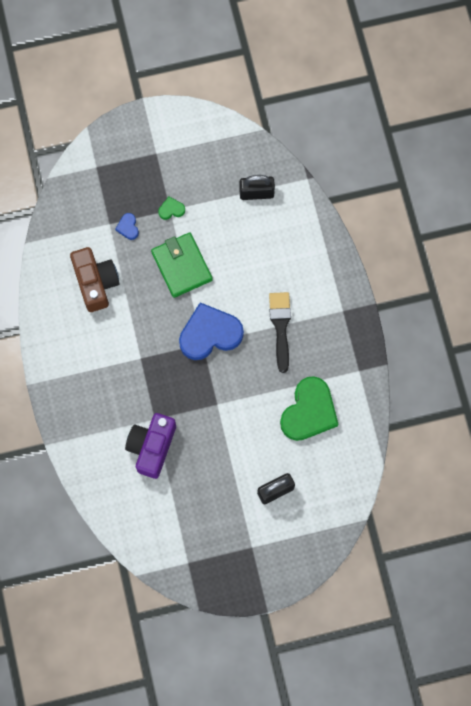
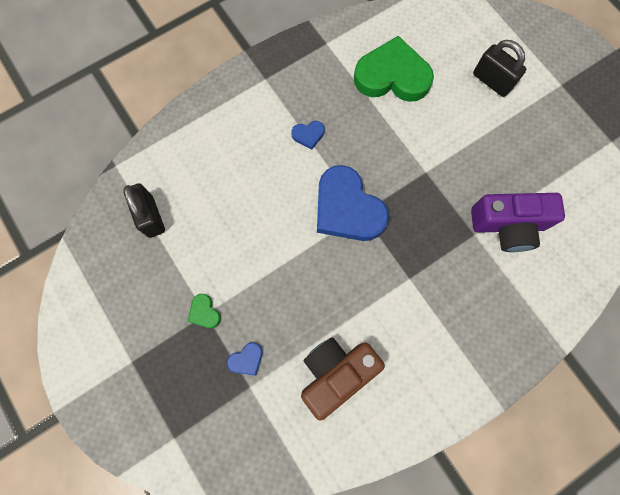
camera: 110 degrees left, 0 degrees up
(181, 266) = (275, 272): green wallet -> none
(280, 327) = (308, 135): black brush -> blue heart

